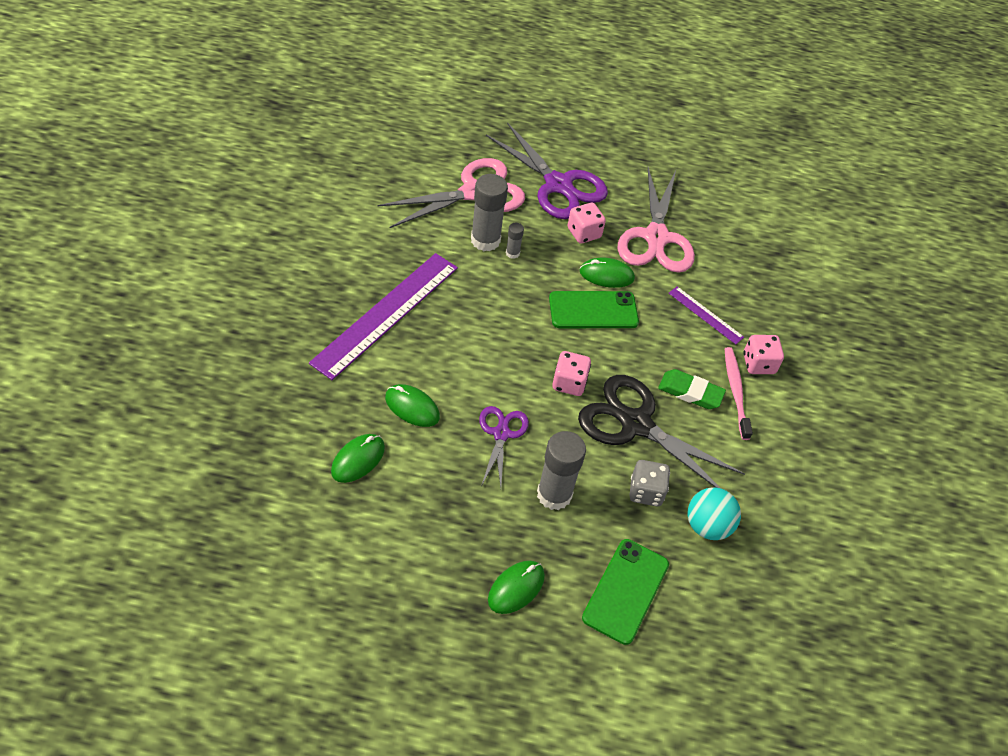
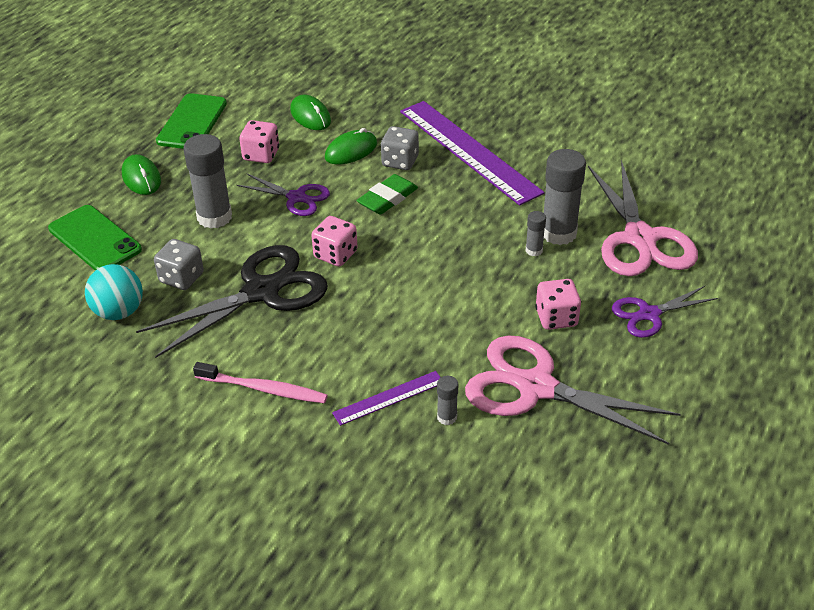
camera: 115 degrees right, 10 degrees down
(418, 363) = (400, 161): none -> grey dice
(558, 185) = (649, 314): purple scissors -> purple scissors, size x0.56
(593, 310) = (428, 296): green phone -> green phone (192, 122)
(606, 275) = (480, 321): green mouse -> none
(690, 392) = (281, 347): green eraser -> green eraser (387, 199)
(706, 280) = (447, 417): none -> grey glue stick
(758, 364) = (293, 426): pink dice -> pink dice (261, 155)

